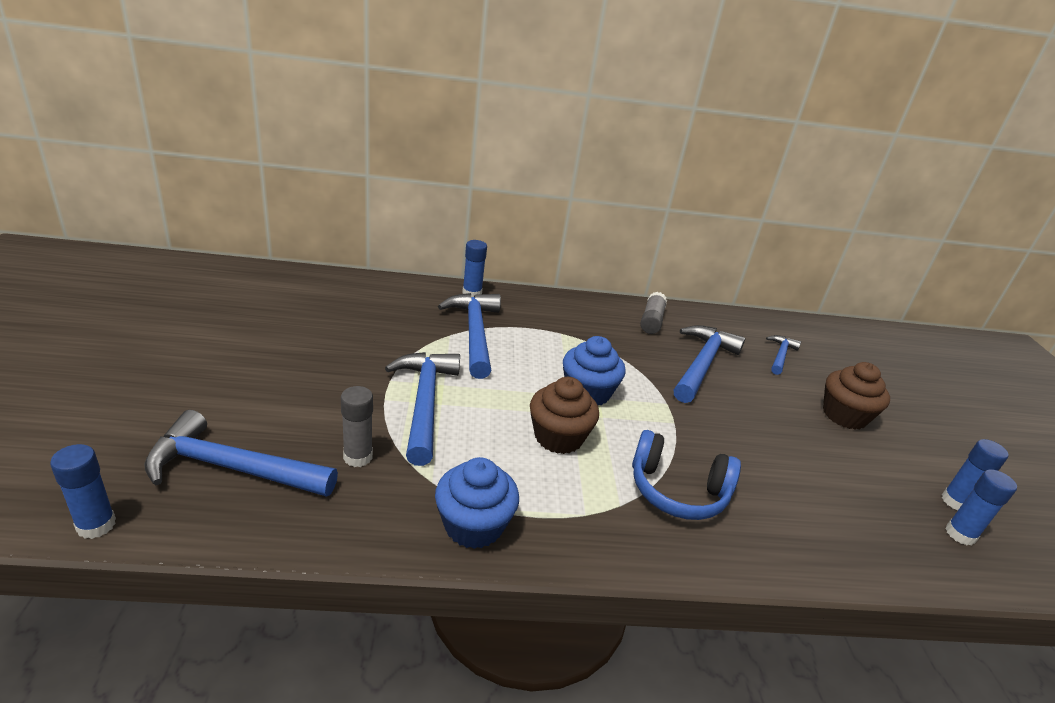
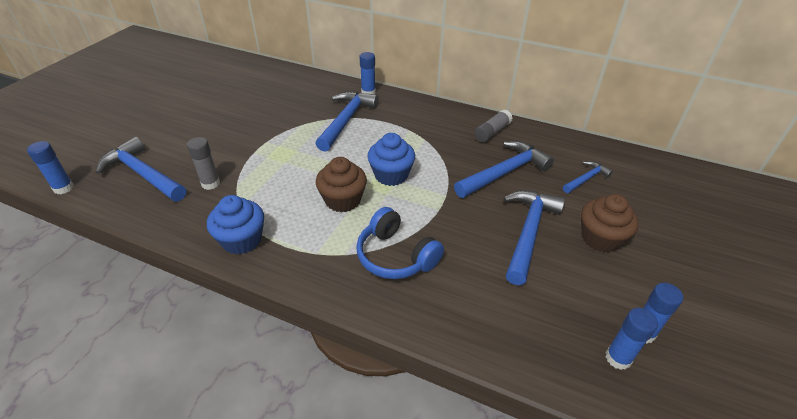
camera: 30 degrees right, 10 degrees up
(425, 403) = (275, 160): blue hammer -> blue hammer (528, 232)

